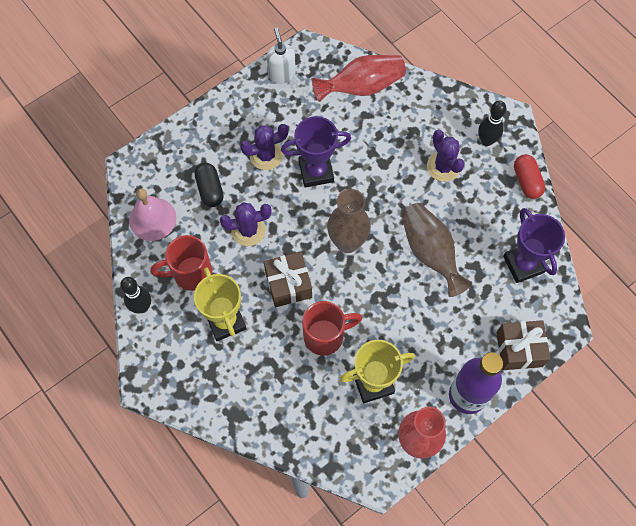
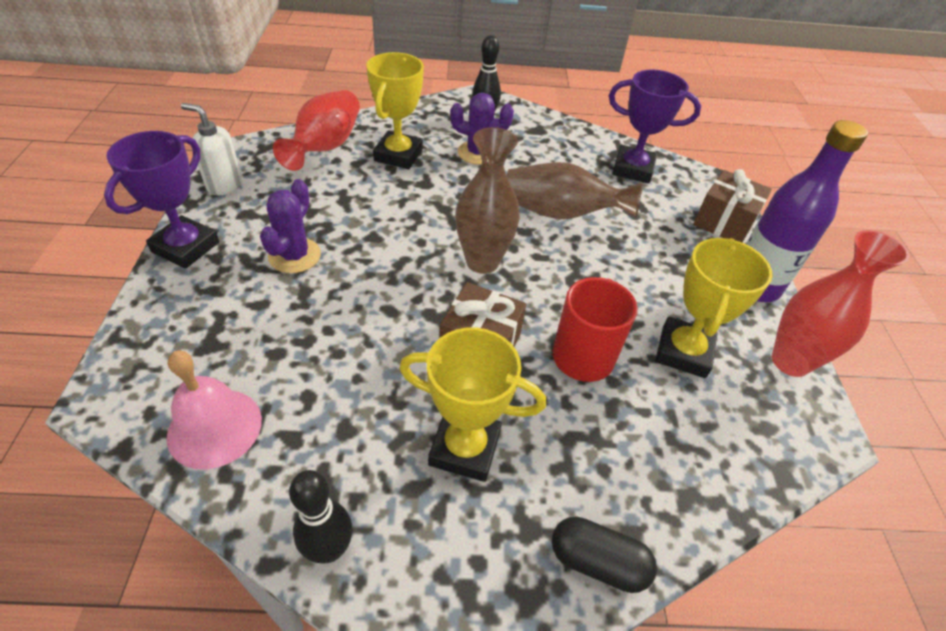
camera: 55 degrees left, 20 degrees down
(191, 273) = (350, 440): red mug -> none
(210, 189) = (263, 334): black capsule -> black capsule (597, 562)
(248, 230) = (364, 334): purple cactus -> none
(316, 172) = (369, 232): purple trophy -> purple trophy (186, 247)
(394, 128) = (398, 155): none -> yellow trophy
(526, 181) = (550, 122): red capsule -> none

